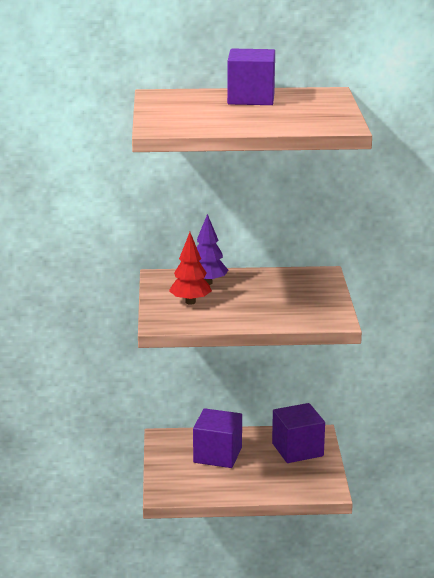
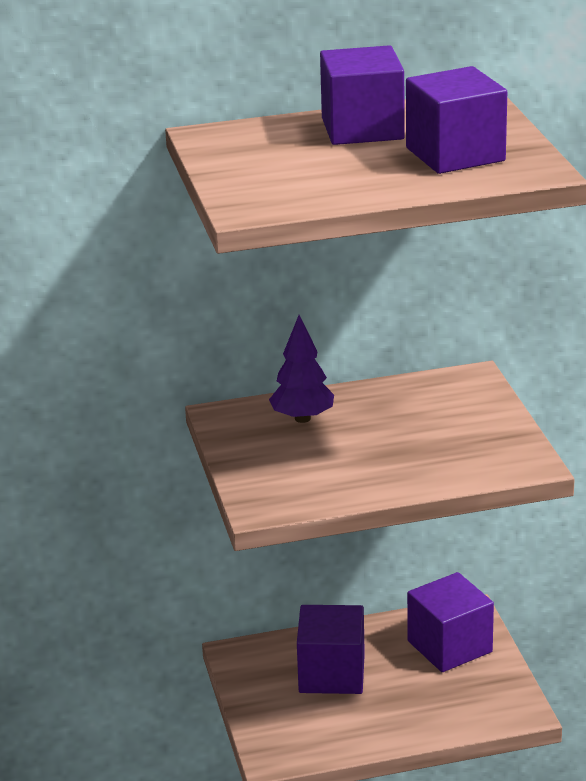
camera: 10 degrees left, 5 degrees up
(190, 302) = (290, 458): red tree -> none
(299, 115) = (455, 154): none -> purple cube

